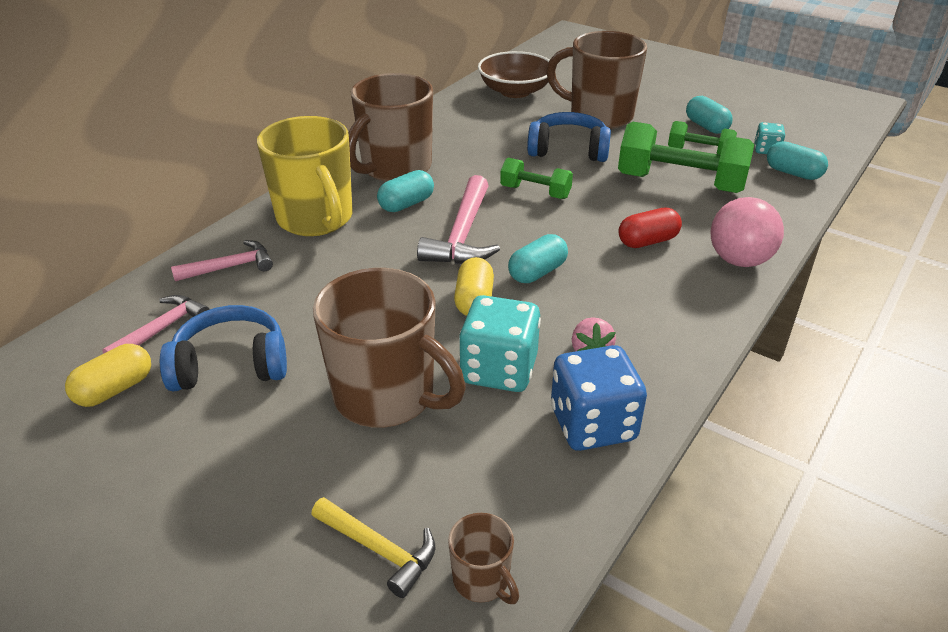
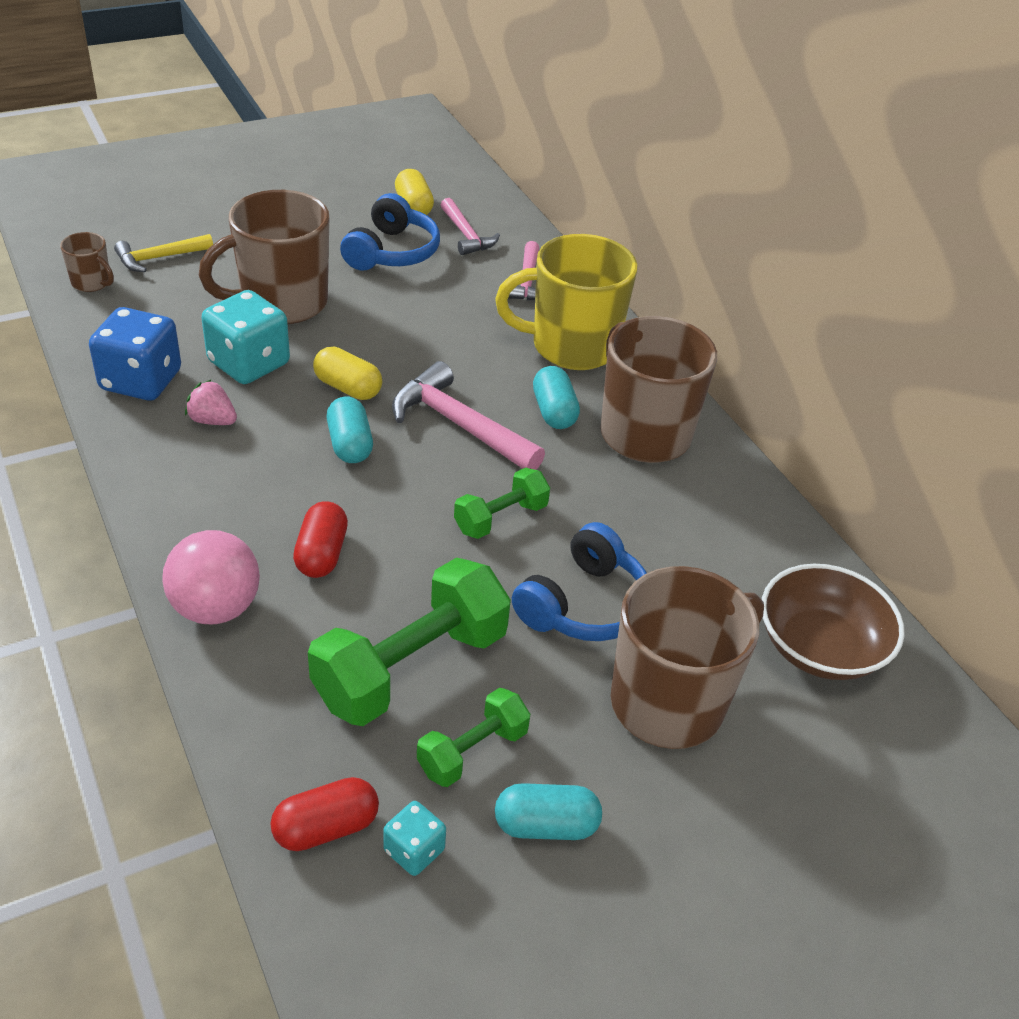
camera: 115 degrees right, 5 degrees up
(482, 580) = (92, 283): brown mug -> brown mug turned 135 degrees counterclockwise
(793, 173) = (326, 827): turquoise capsule -> red capsule

